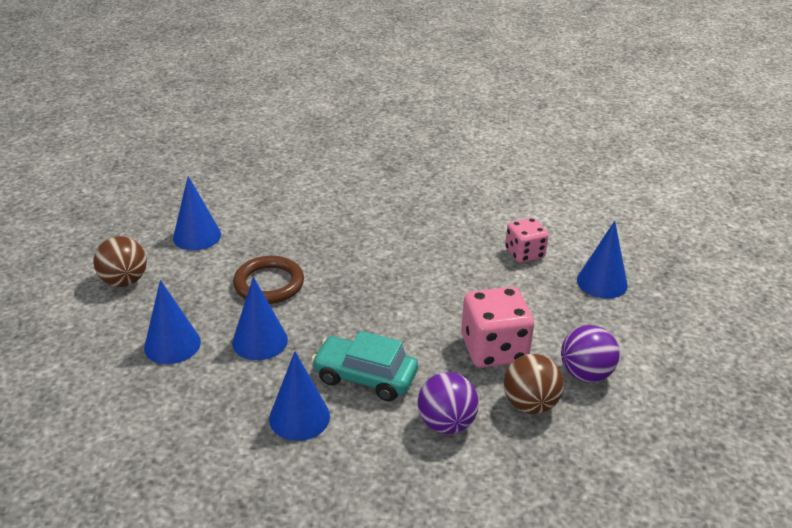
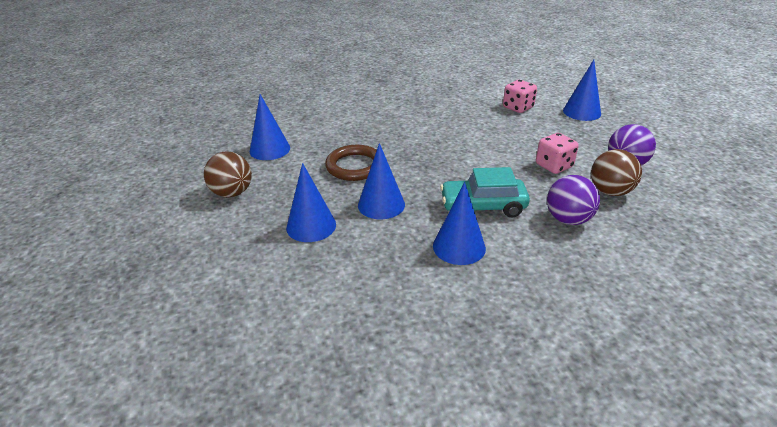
camera: 20 degrees left, 0 degrees up
(494, 349) = (554, 166): pink dice -> pink dice, size x0.64

